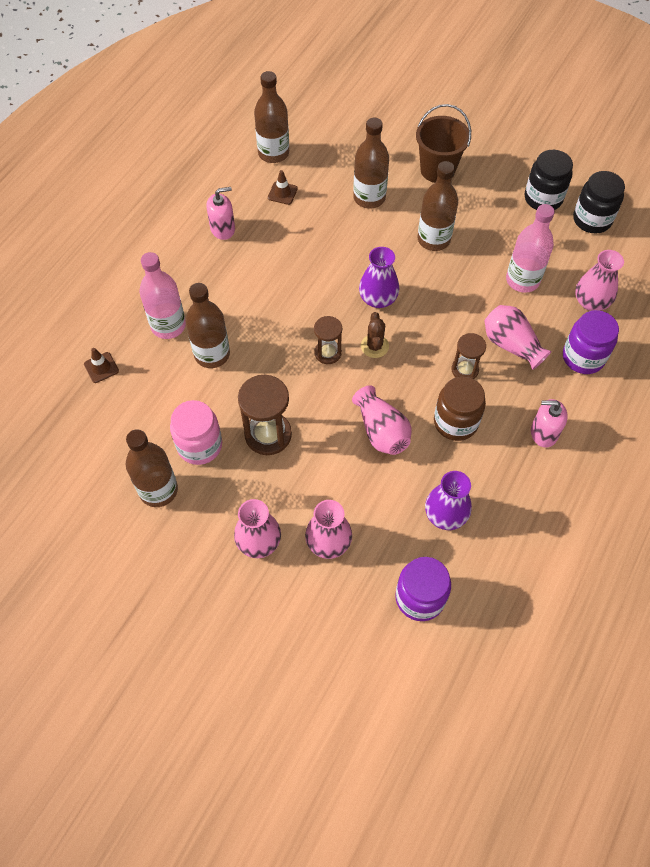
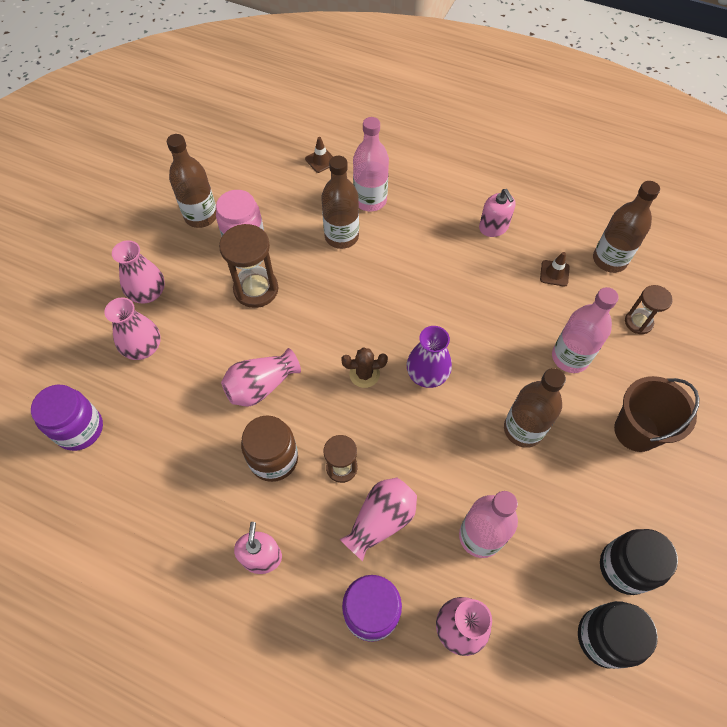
camera: 85 degrees right, 0 degrees up
(328, 353) = (352, 331): brown hourglass -> brown hourglass (638, 322)
(369, 198) = (570, 357): brown bottle -> pink bottle
(445, 514) = (165, 450): purple vase -> none

